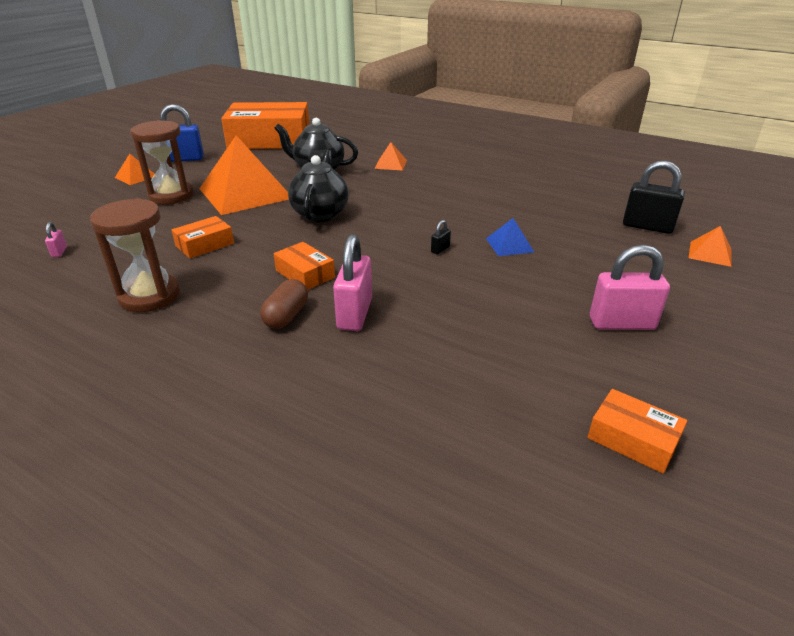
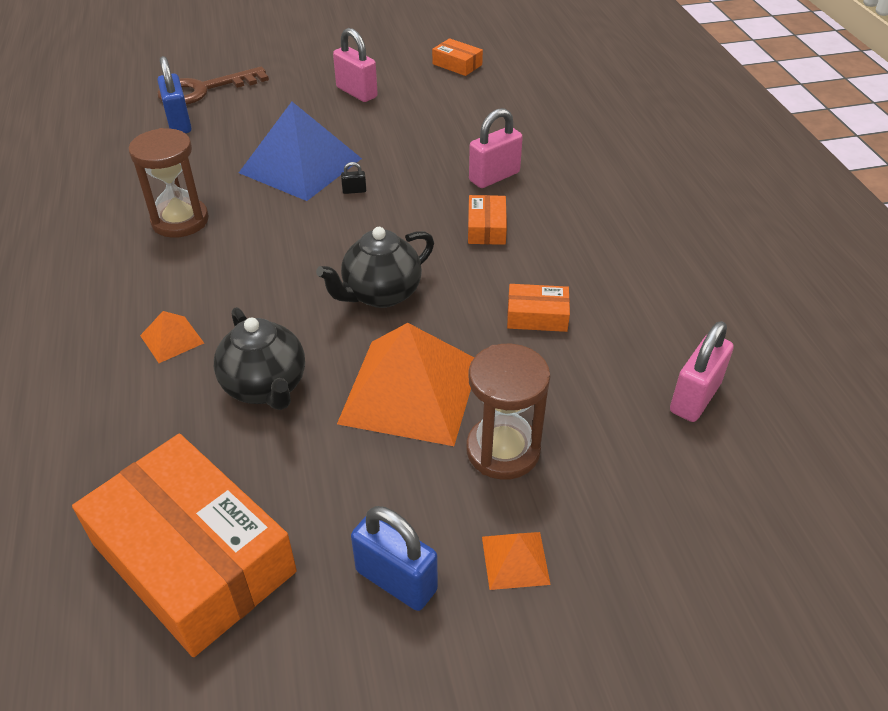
camera: 135 degrees left, 10 degrees up
(59, 252) = (694, 398): pink padlock -> pink padlock, size x2.27
(150, 296) = (629, 275): brown hourglass -> brown hourglass (180, 221)
(286, 316) = (540, 200): brown capsule -> none
(509, 245) = (300, 165): blue pyramid -> blue pyramid, size x2.29
(632, 439) = (457, 64): orange box -> orange box turned 45 degrees counterclockwise
(647, 227) = (179, 123): black padlock -> blue padlock
(710, 253) = (203, 90): orange pyramid -> brown key

